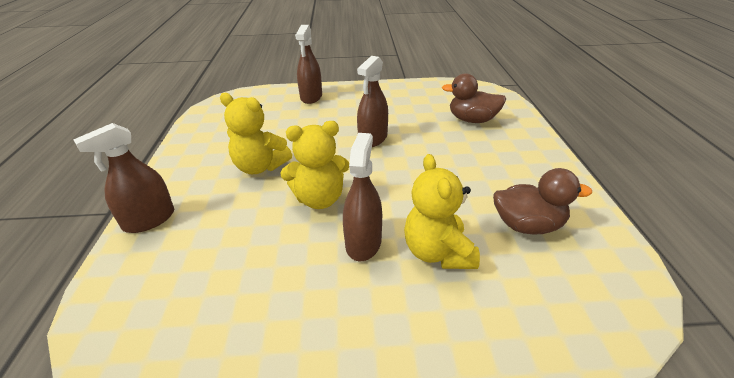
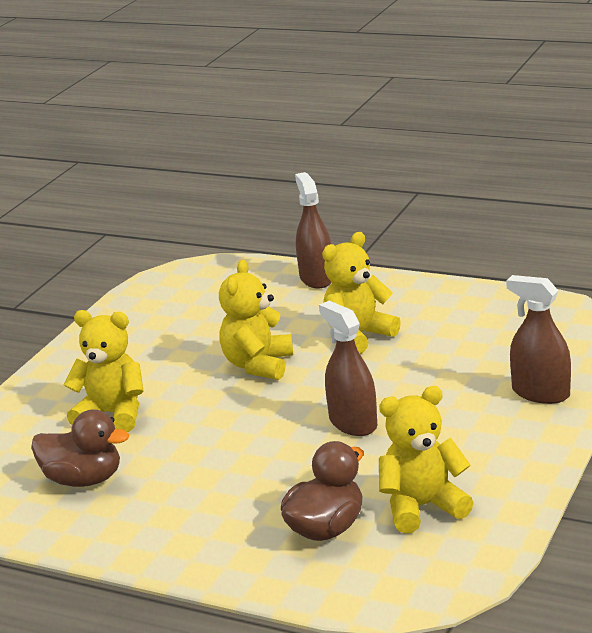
camera: 120 degrees right, 10 degrees down
(363, 243) = (168, 379): brown spray bottle -> none
(431, 103) = (422, 507): none -> yellow teddy bear
(527, 225) = (84, 480): brown duck -> brown duck turned 105 degrees counterclockwise

